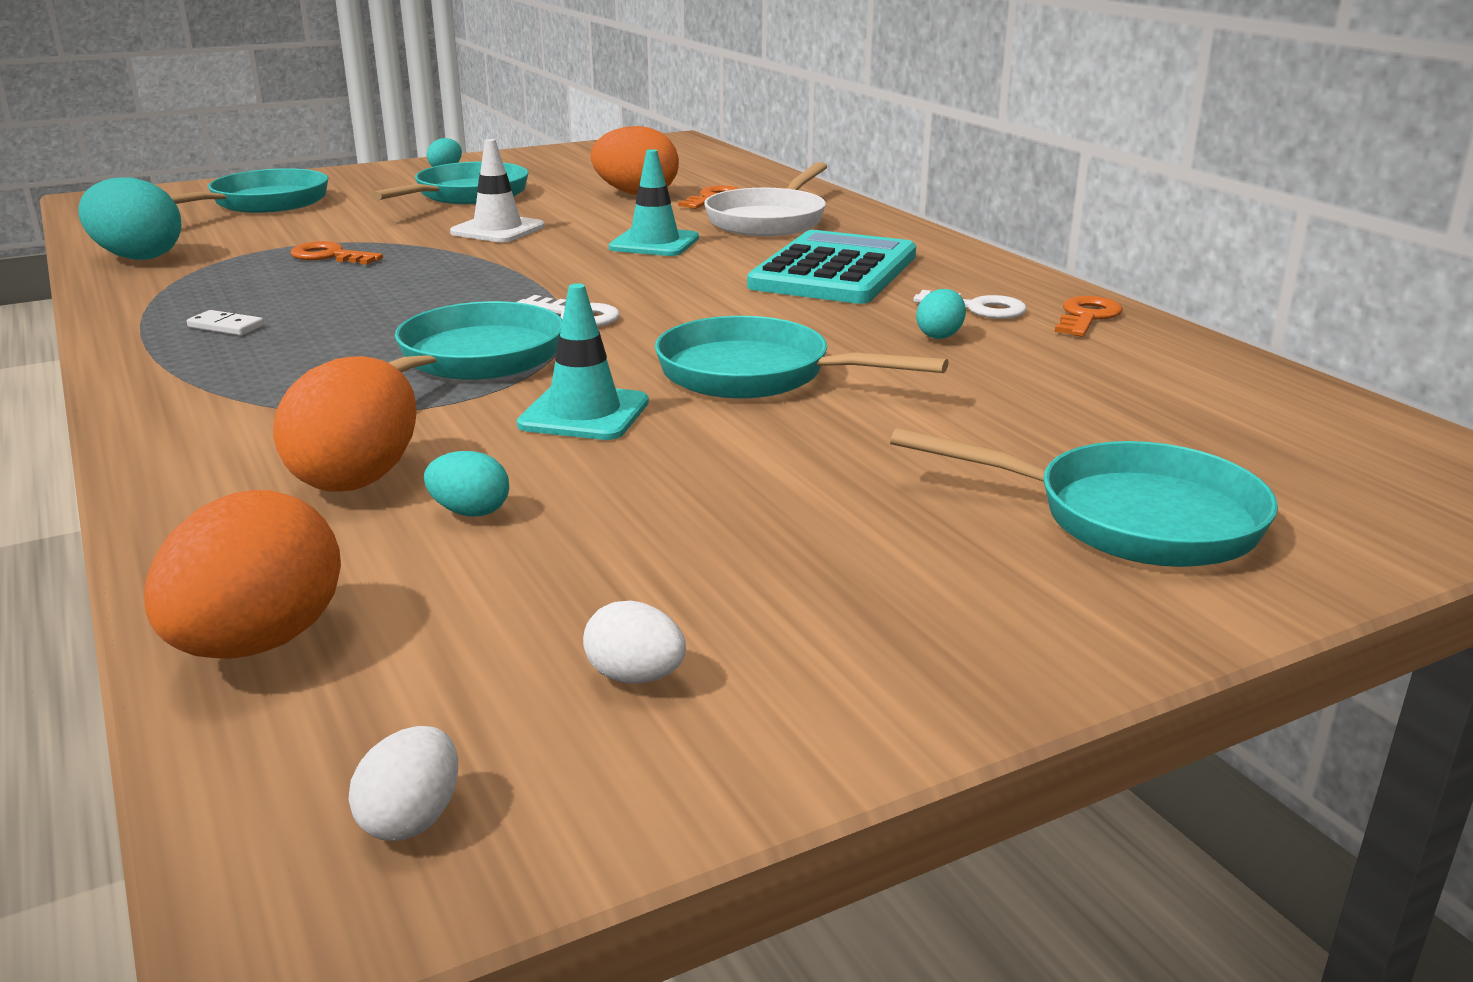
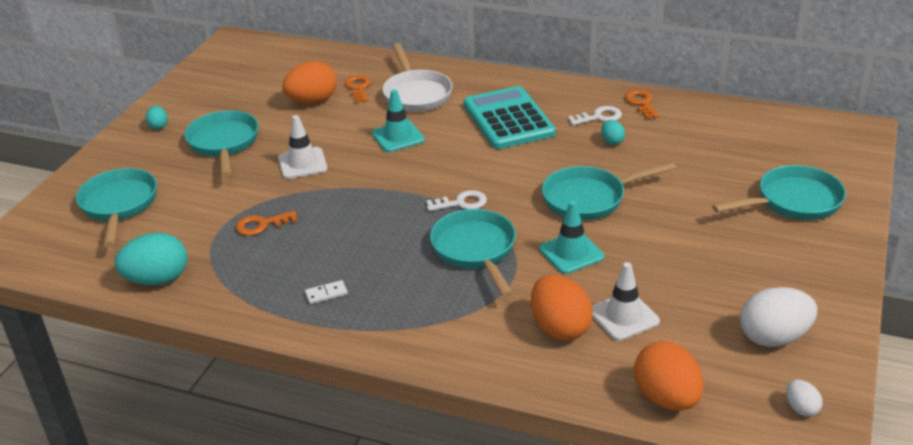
camera: 40 degrees left, 10 degrees up
(470, 512) = (623, 316): turquoise egg -> white traffic cone
(635, 677) = (774, 337): white egg -> white egg, size x2.01

